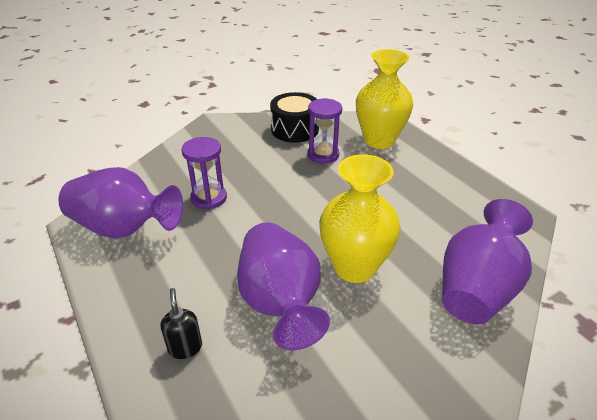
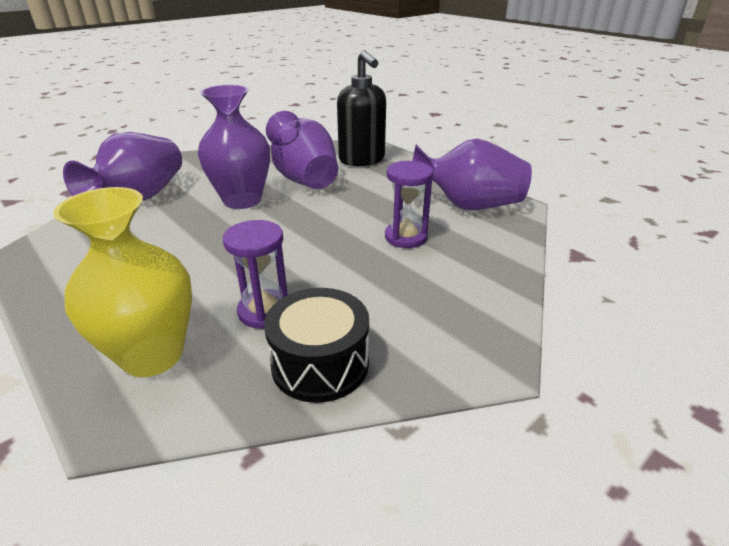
camera: 170 degrees right, 5 degrees down
(185, 347) = (362, 160): black soap dispenser -> black soap dispenser, size x2.18
(354, 267) = (242, 200): yellow vase -> purple vase

